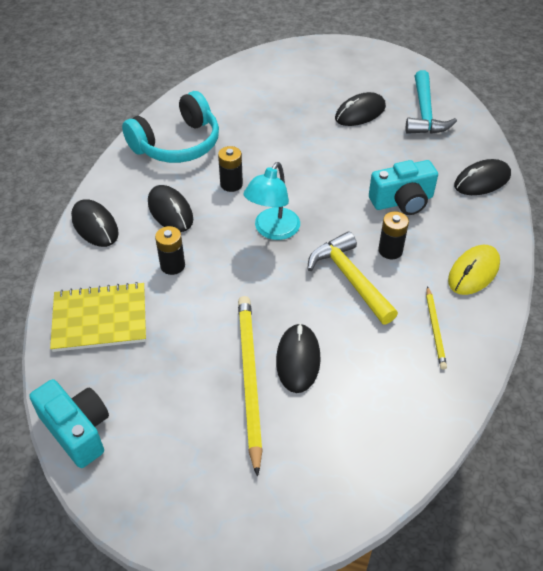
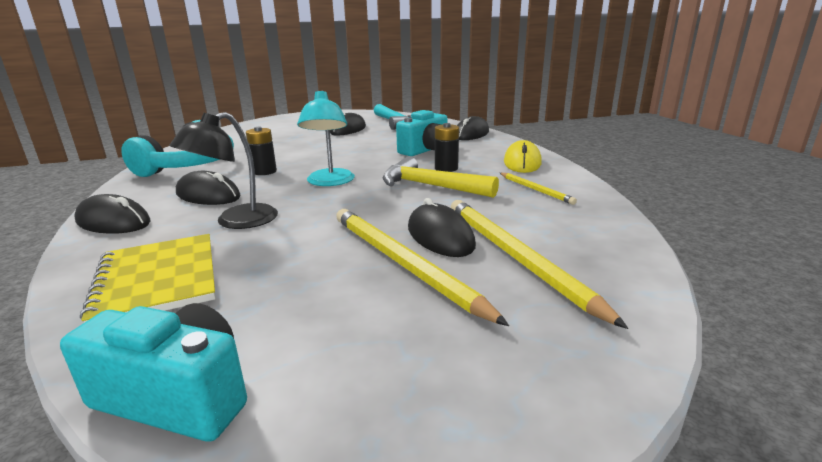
camera: 30 degrees left, 25 degrees down
(100, 319) = (158, 279): yellow notebook -> yellow notebook turned 75 degrees counterclockwise
(172, 265) = (236, 221): black battery -> black lamp
(329, 412) = (515, 257): none -> yellow pencil

